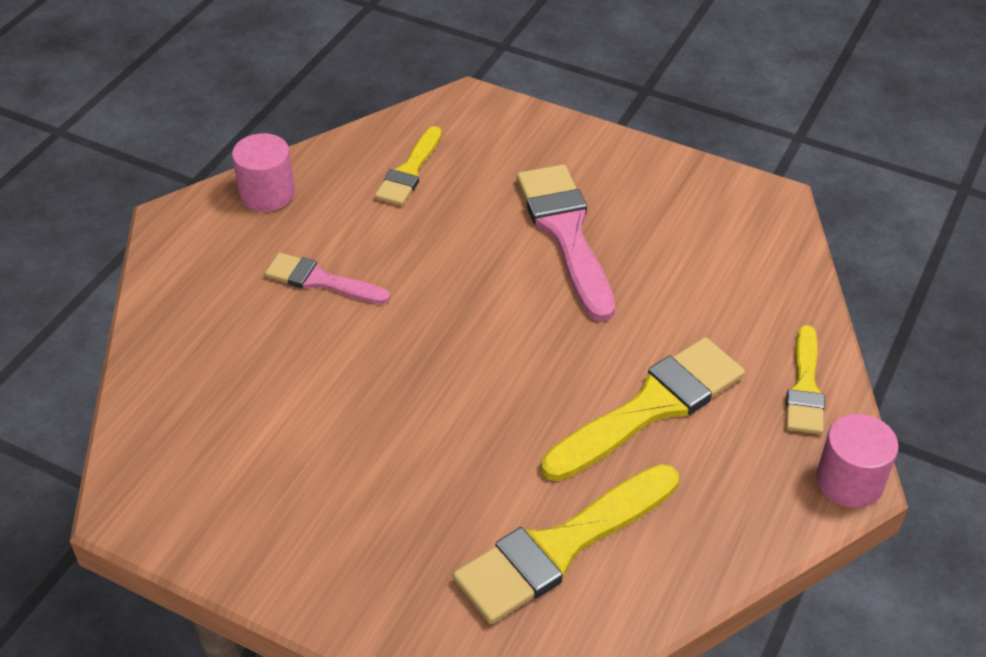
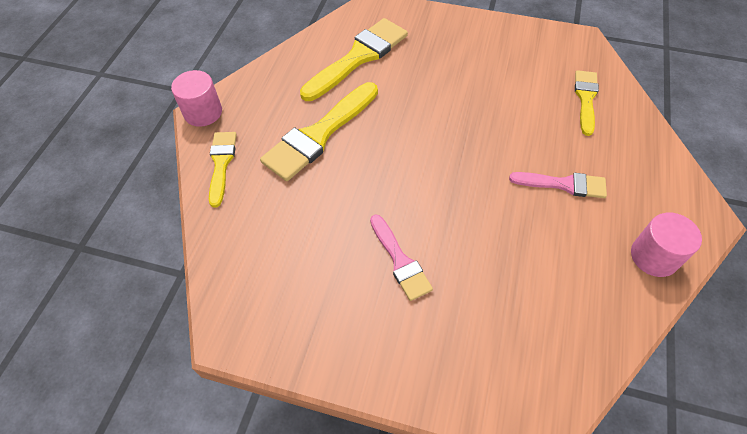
camera: 170 degrees right, 10 degrees up
(409, 171) = (552, 305): yellow brush -> yellow brush (585, 99)
(566, 233) = (400, 261): pink brush -> pink brush, size x0.59

